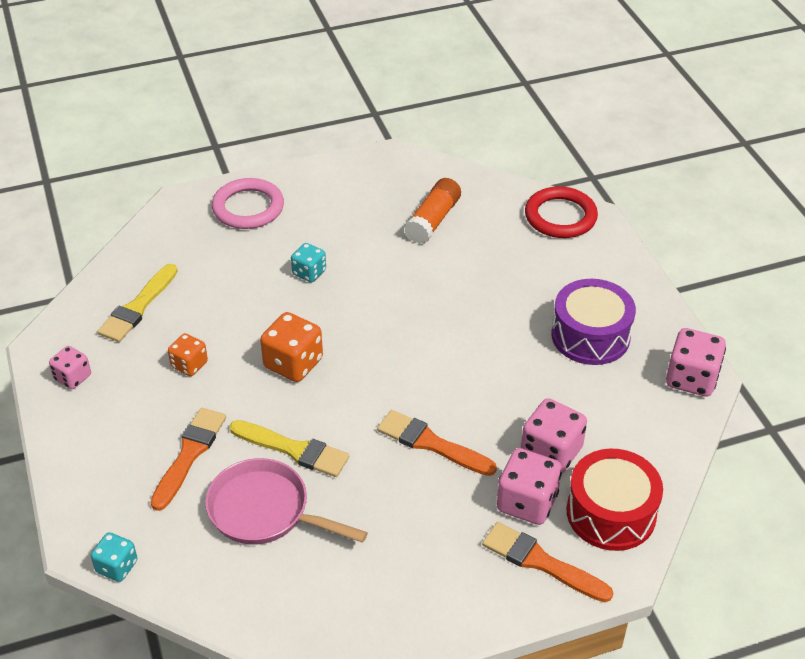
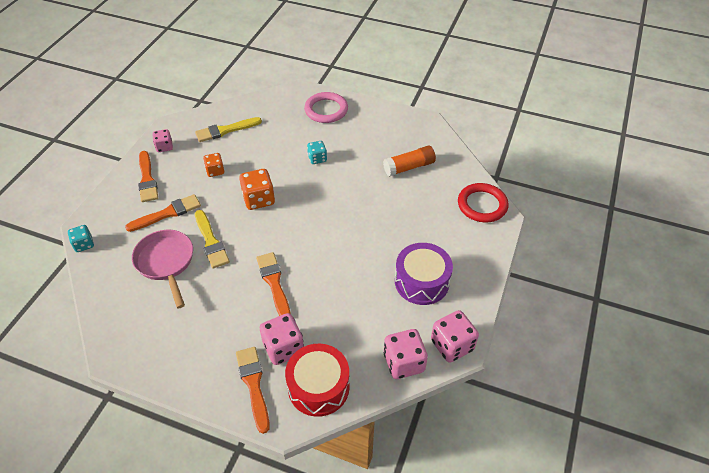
camera: 40 degrees right, 5 degrees up
(102, 432) = (147, 179): none -> orange brush
(551, 452) = (326, 330): pink dice -> pink dice (403, 362)

